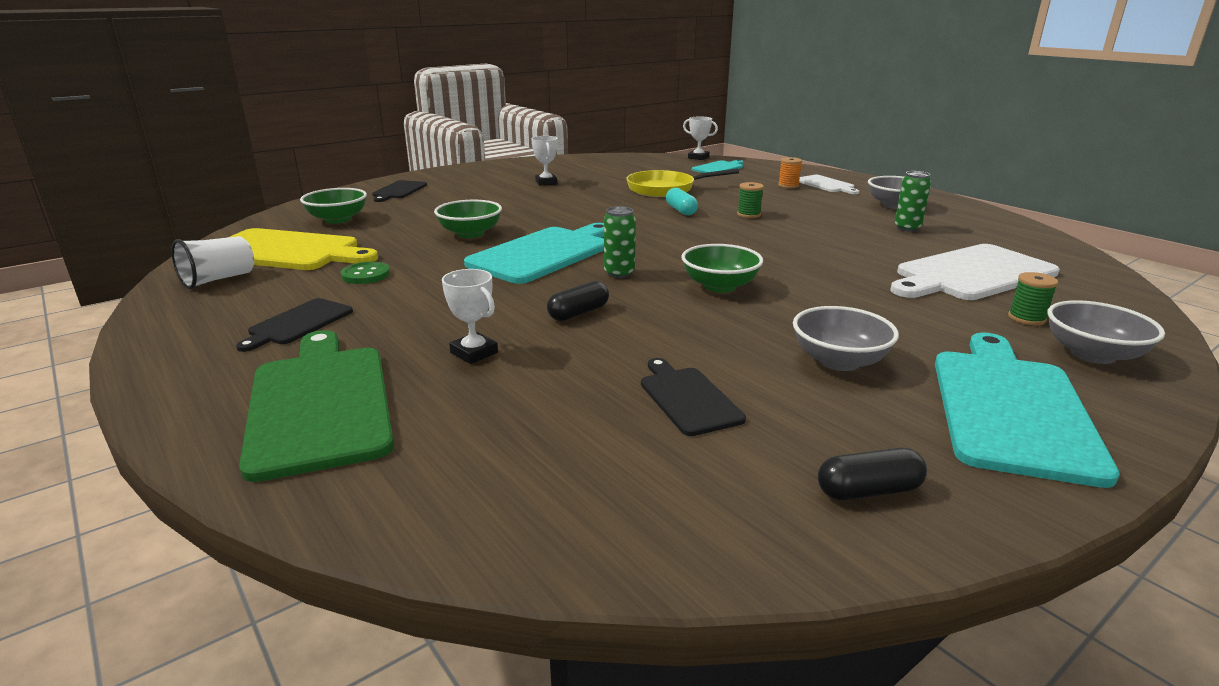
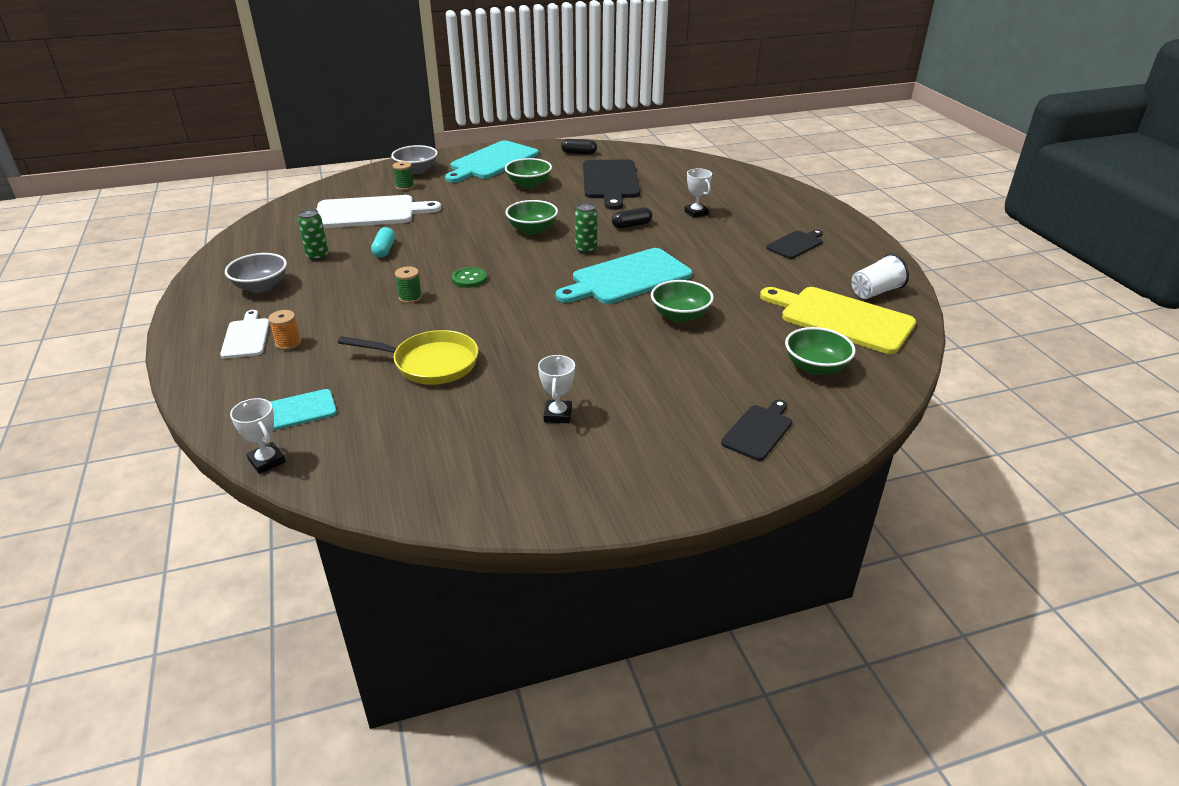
camera: 160 degrees left, 10 degrees up
(320, 403) = (766, 202): green cutting board -> none
(366, 275) = (765, 278): green button -> green button (469, 279)
(681, 210) = (462, 316): turquoise capsule -> turquoise capsule (384, 250)
(688, 398) = (610, 182): black cutting board -> black cutting board, size x1.88
(839, 361) = (529, 184): grey bowl -> green bowl

